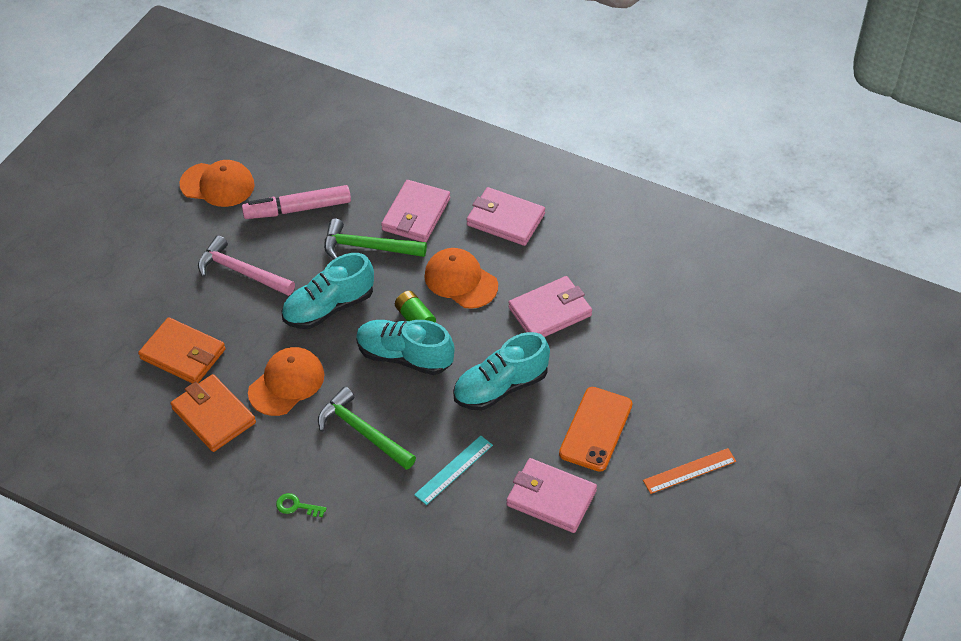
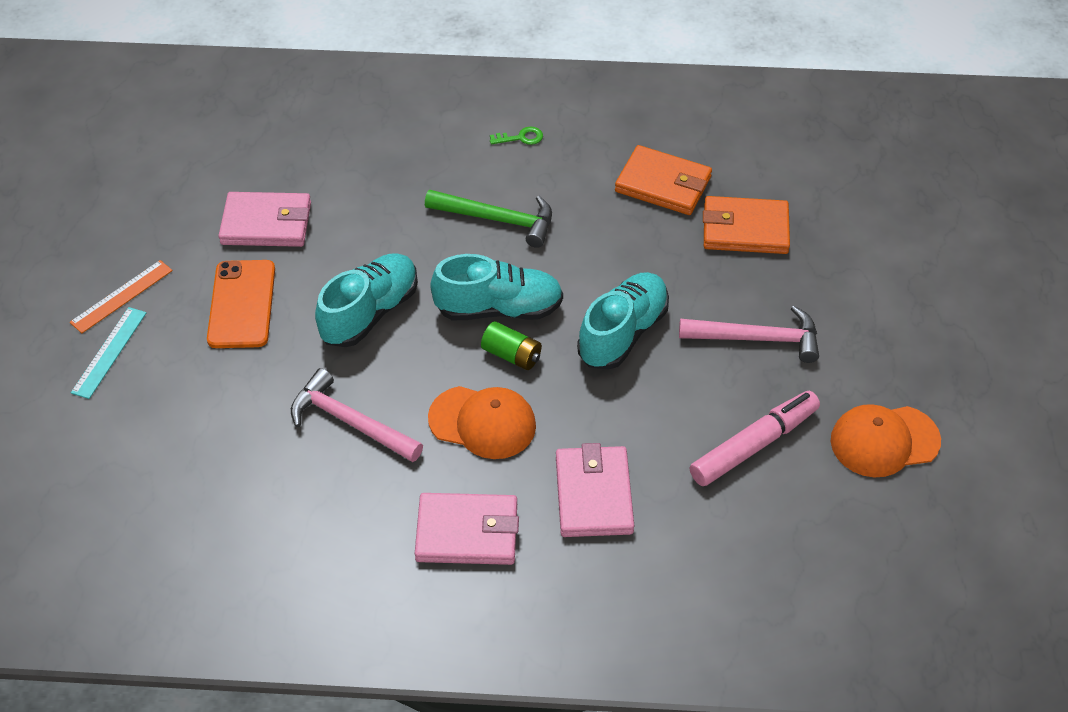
camera: 155 degrees right, 0 degrees up
(286, 383) = (611, 238): orange cap -> none
(367, 247) = (628, 425): green hammer -> none
(453, 470) = (381, 216): turquoise ruler -> turquoise ruler (109, 352)
(550, 312) = (349, 421): pink wallet -> pink hammer

